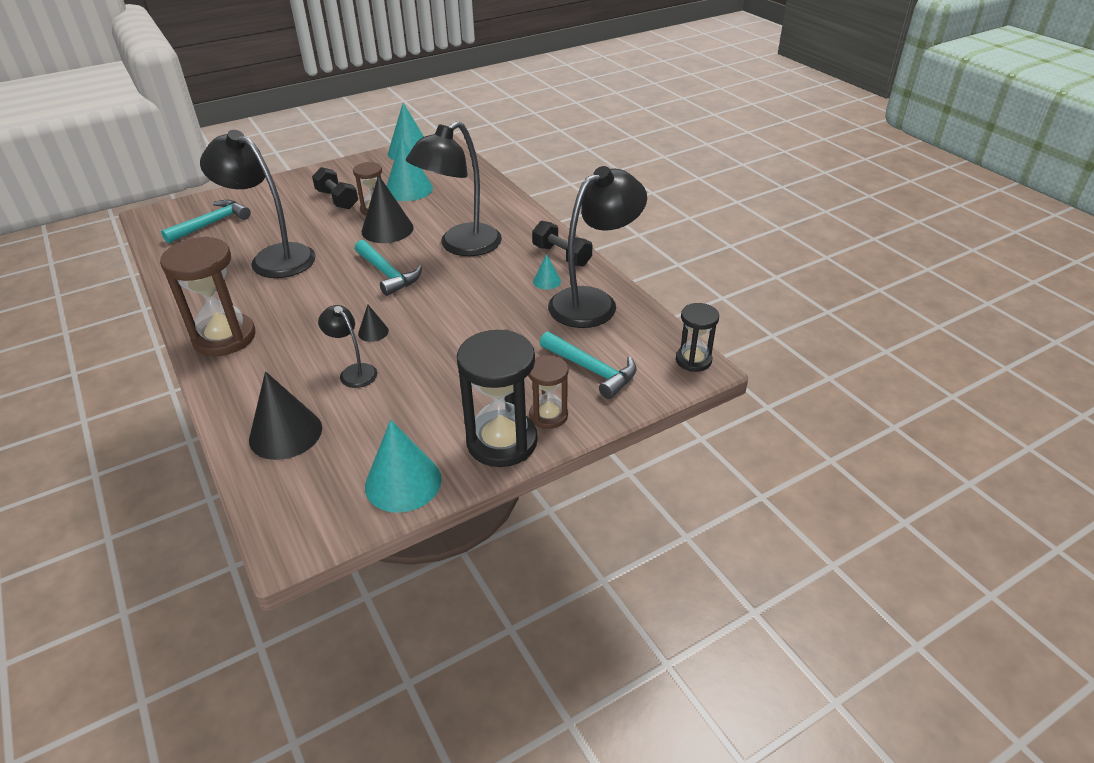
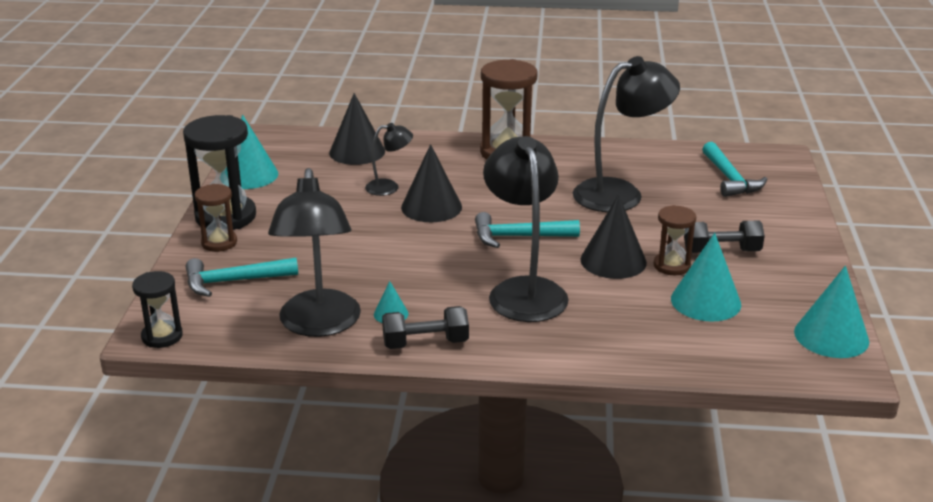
camera: 125 degrees right, 10 degrees down
(373, 332) = (431, 207): black cone -> black cone, size x2.03

